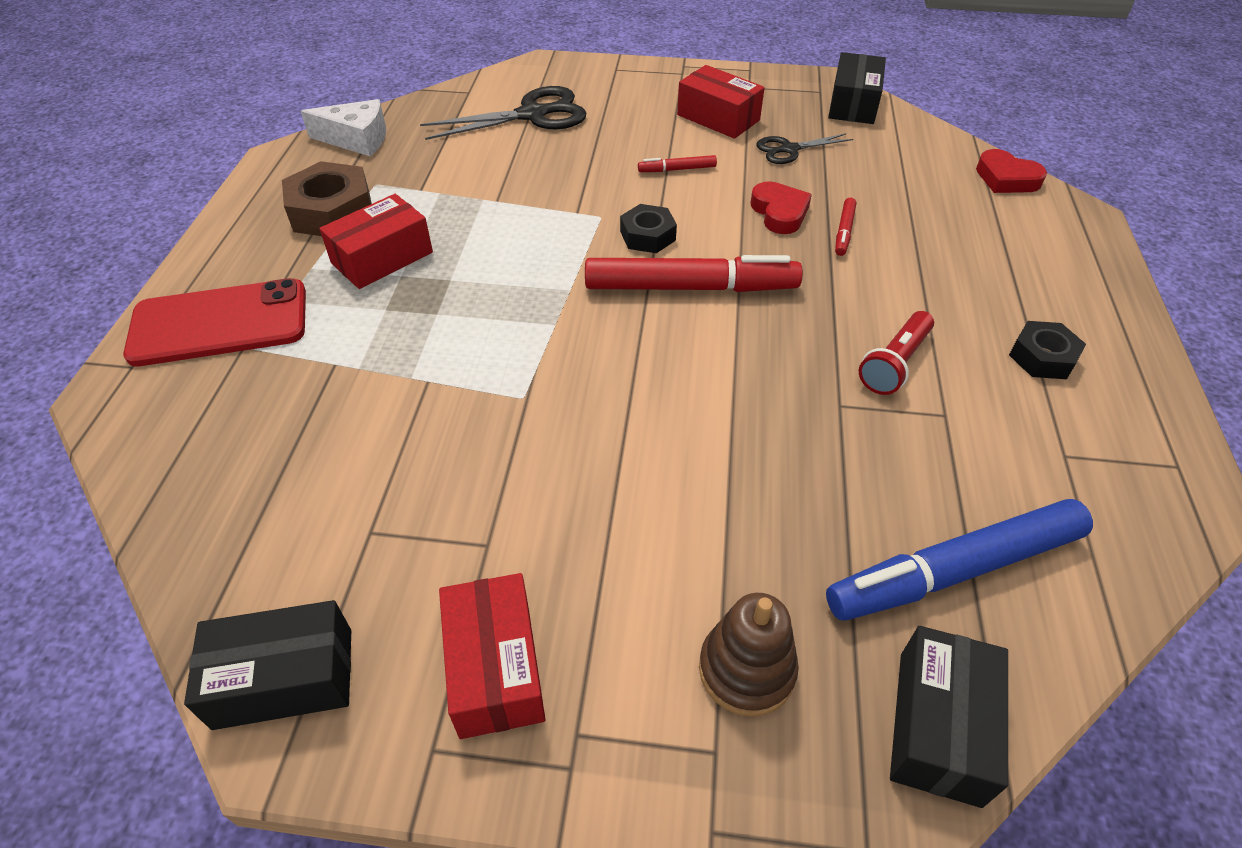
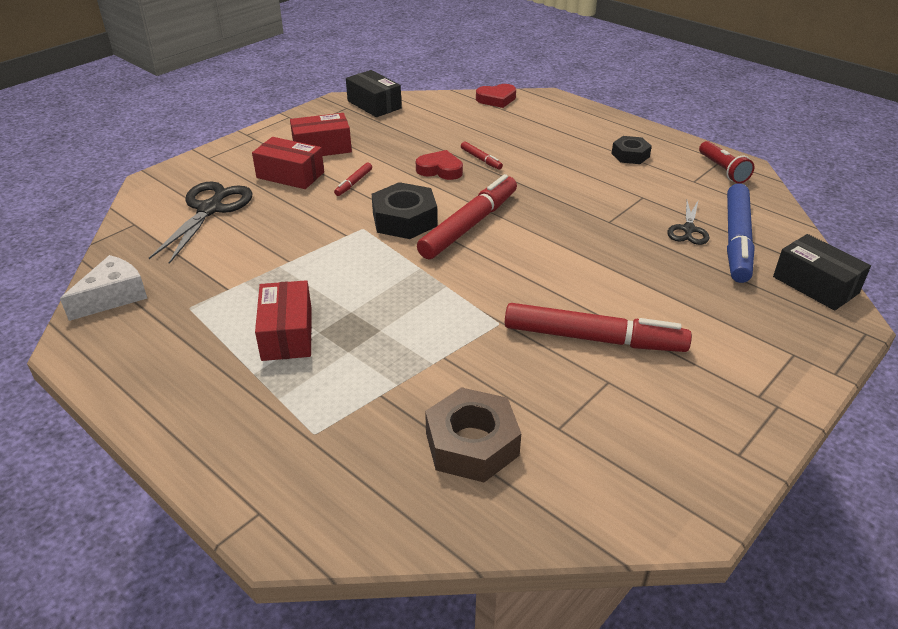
camera: 55 degrees left, 10 degrees down
(219, 323) = (263, 443): red phone -> none
(284, 678) = (650, 504): black box -> none
(332, 212) = (195, 340): brown nut -> brown nut (472, 444)
(495, 667) = (699, 410): red box -> red box (290, 175)
(562, 495) = (593, 338): none -> red marker
(647, 236) = (404, 220): black nut -> black nut, size x1.63
(746, 670) = (753, 324): brown stacking toy -> none
(789, 149) = (387, 141): black scissors -> black scissors (688, 230)
(894, 364) = (596, 193): red flashlight -> red flashlight (722, 170)

